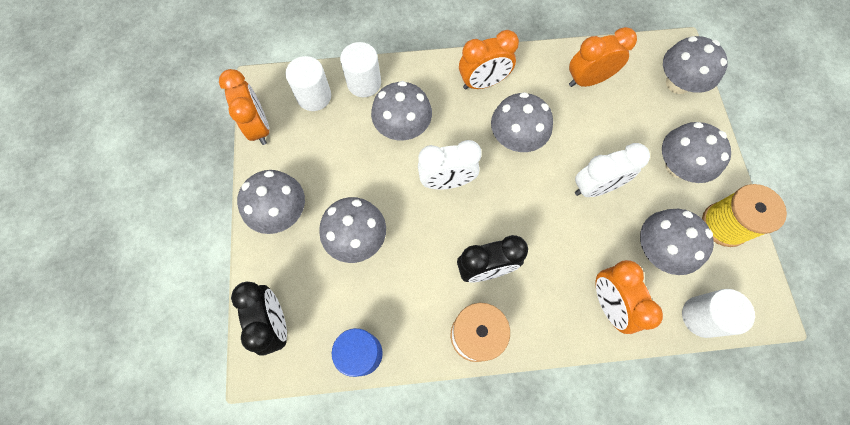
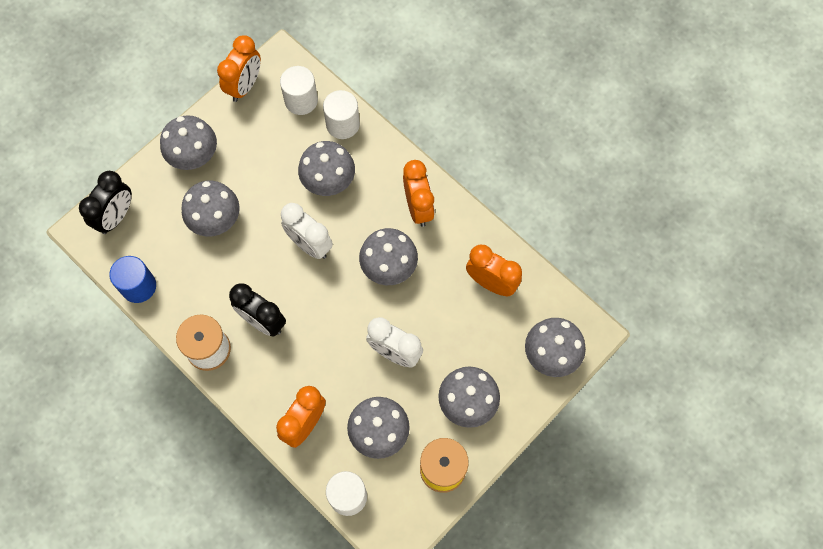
camera: 50 degrees right, 0 degrees up
(483, 83) = (418, 207): orange clock -> orange clock turned 135 degrees counterclockwise

